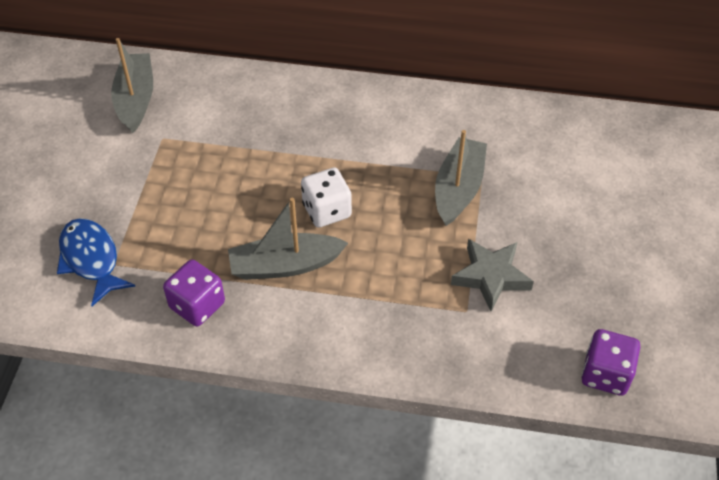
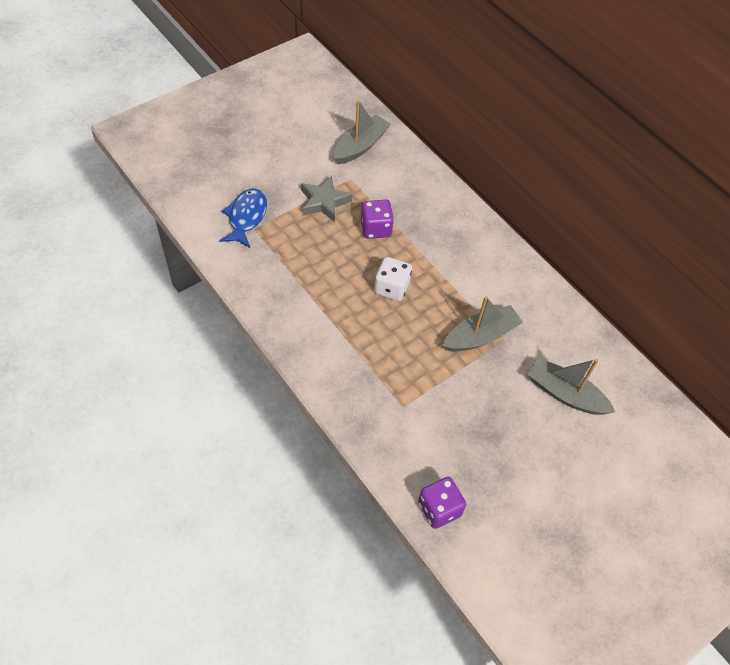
camera: 40 degrees right, 5 degrees up
(197, 305) = (270, 283): purple dice -> purple dice (376, 228)
(285, 265) = (336, 299): grey boat -> grey boat (565, 394)
(491, 277) = (439, 400): grey star -> grey star (324, 202)

